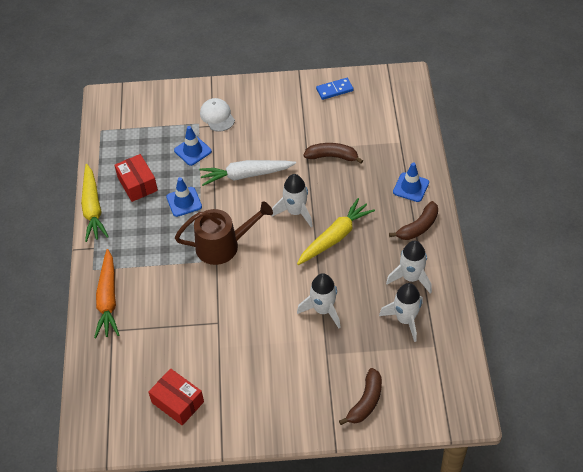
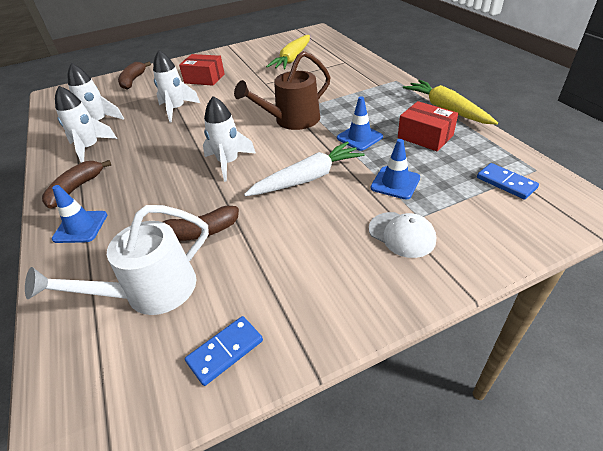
camera: 160 degrees right, 10 degrees down
(108, 299) = (364, 71): orange carrot -> none
(129, 127) = (506, 183): none -> blue domino
(177, 402) = (270, 51): red box -> red box (204, 78)
(335, 237) = (176, 155): yellow carrot -> yellow carrot (292, 59)
(366, 128) = (152, 291): none -> white watering can

